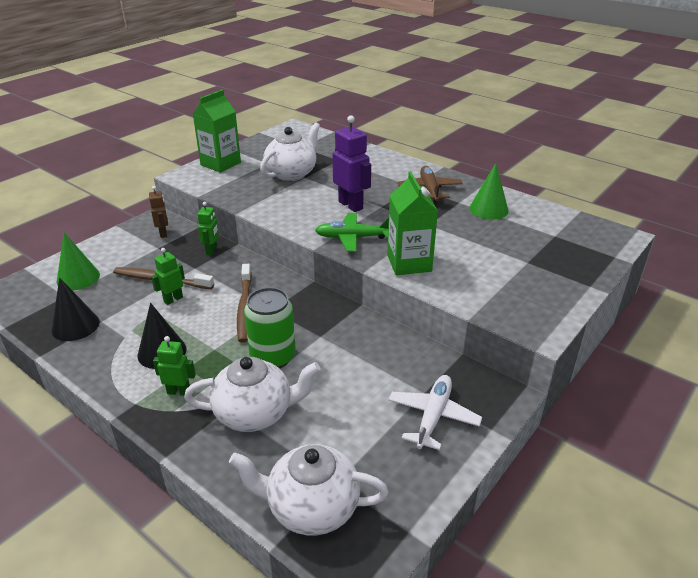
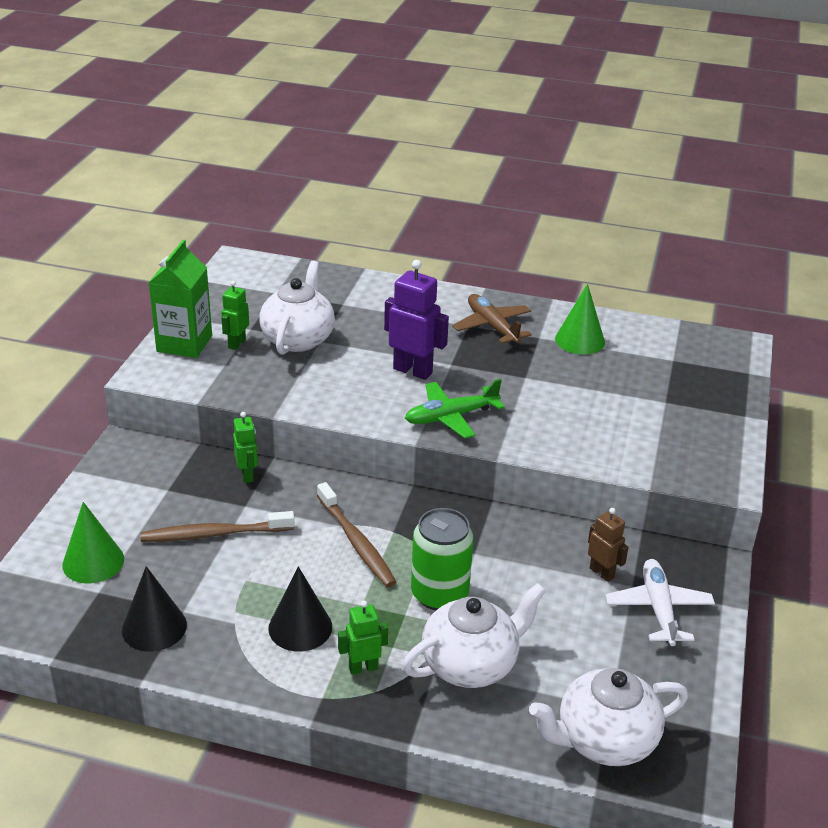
camera: 25 degrees left, 0 degrees up
(163, 233) = (157, 466): brown robot -> brown robot (602, 572)
(173, 299) = (254, 556): green robot -> green robot (236, 343)
(409, 263) = (540, 435): green carton -> none

